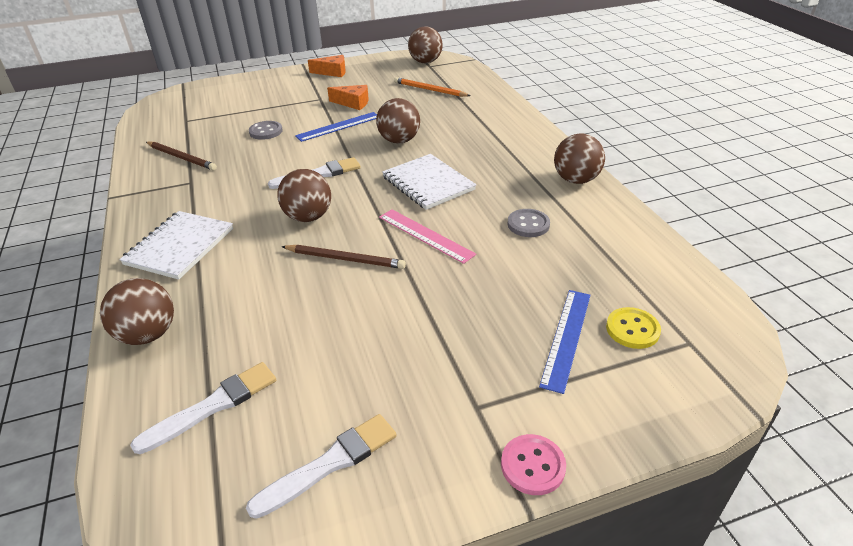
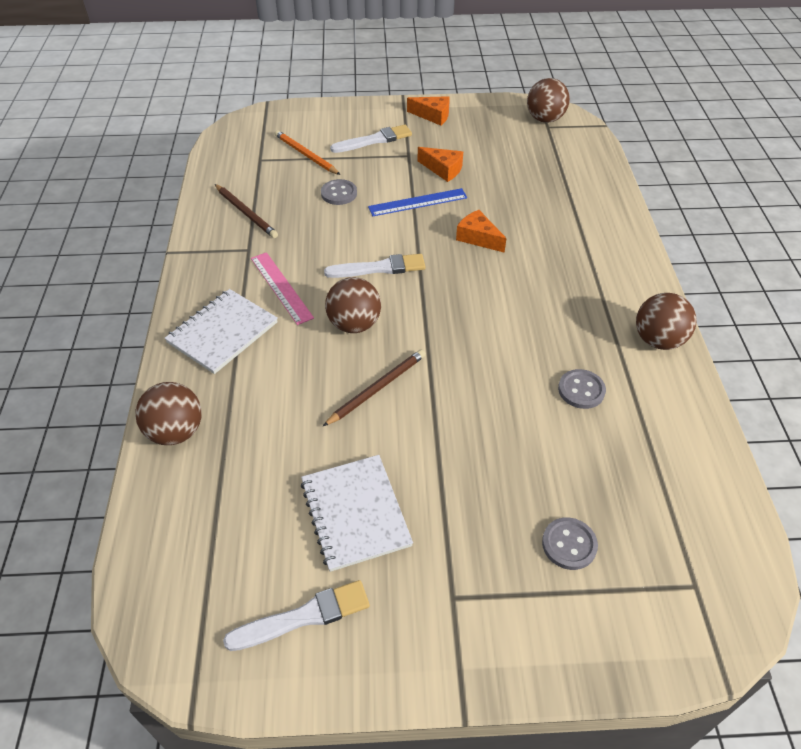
camera: 15 degrees right, 10 degrees up
(212, 406) = (217, 527): white brush -> white brush (374, 140)
(345, 259) = (377, 388): brown pencil -> brown pencil turned 75 degrees counterclockwise
(399, 140) = (478, 238): brown ball -> orange cheese
(425, 235) = (467, 377): pink ruler -> pink ruler (281, 287)
(428, 183) = (491, 307): white notebook -> white notebook (355, 513)
(430, 90) = (536, 166): orange pencil -> orange pencil (306, 155)
(532, 466) = (484, 674): pink button -> none
(567, 338) = (569, 544): blue ruler -> grey button
(632, 329) = (641, 553): yellow button -> none

